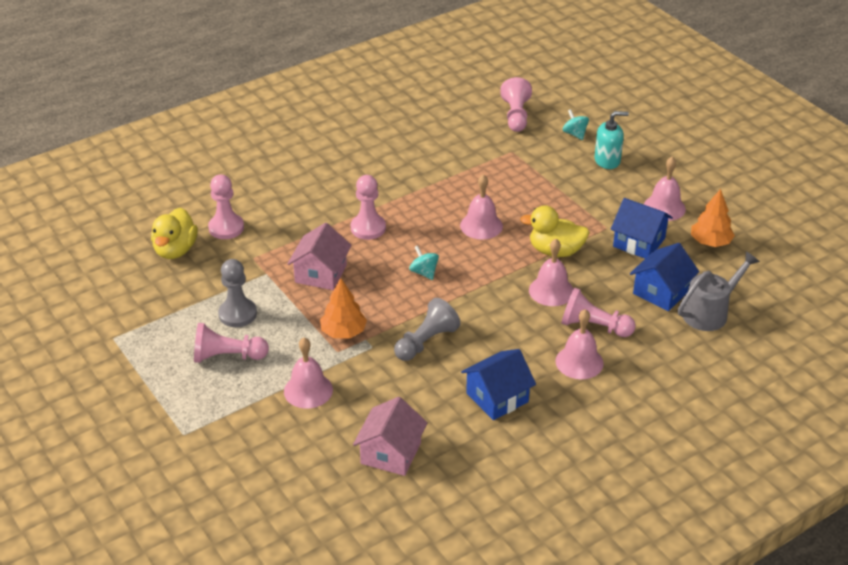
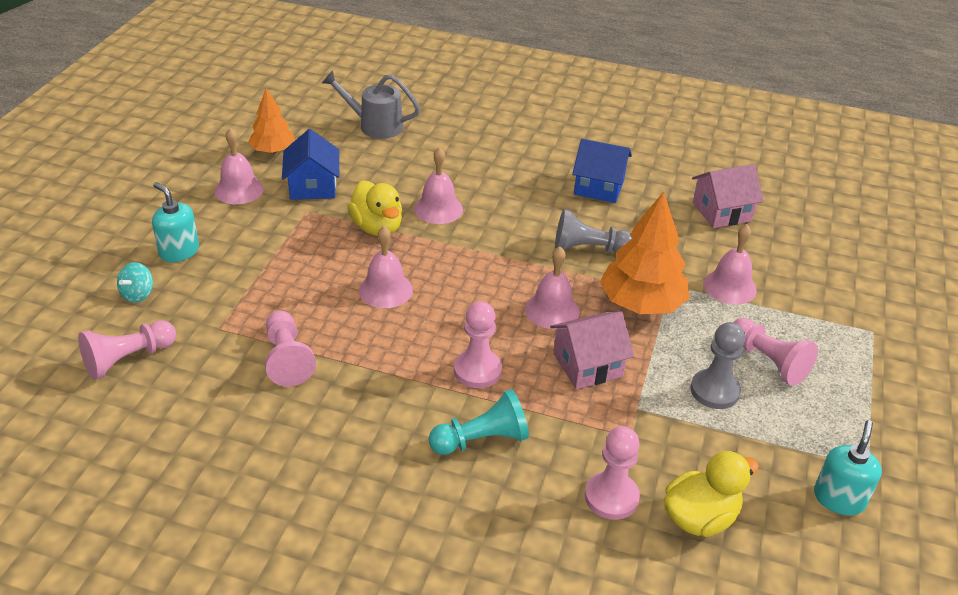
camera: 130 degrees left, 0 degrees up
(115, 309) = (839, 498): none -> turquoise soap dispenser
(316, 204) = (481, 440): none -> turquoise pawn
(343, 332) = (641, 303): orange tree -> orange tree, size x1.63
(424, 272) = (501, 294): turquoise spinning top -> none
(579, 362) = (509, 164): pink bell -> pink bell (552, 310)
(594, 326) = (458, 171): pink pawn -> pink pawn (287, 359)
(661, 292) = (374, 154): blue house -> none

